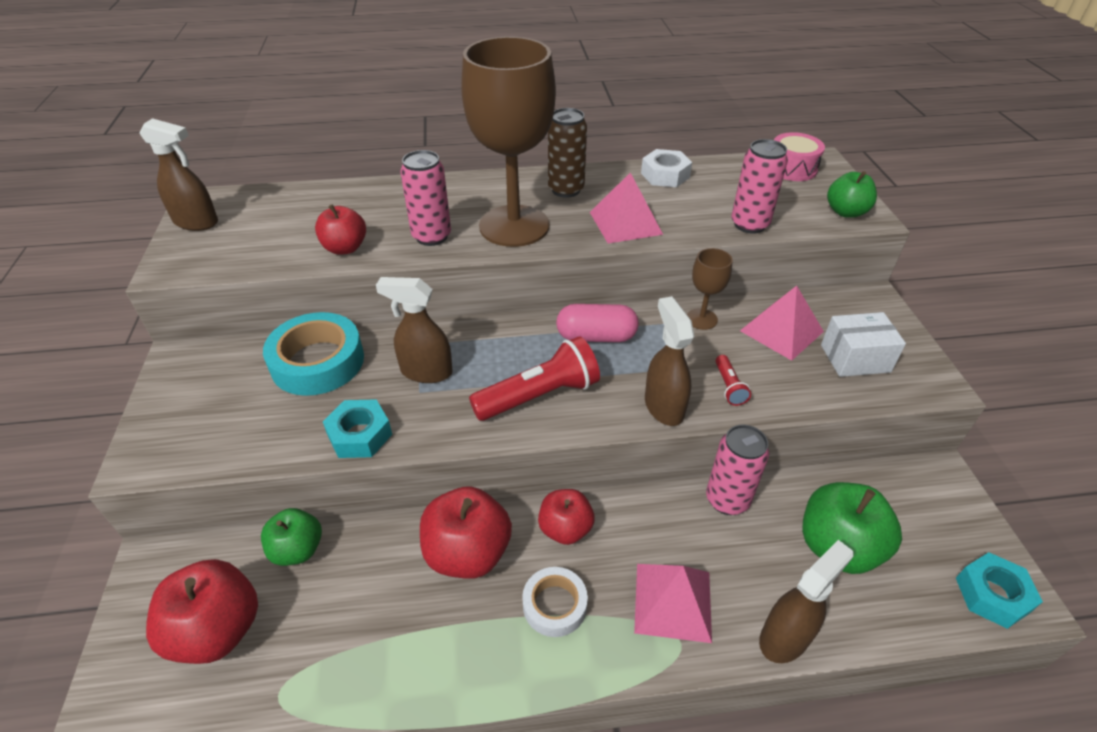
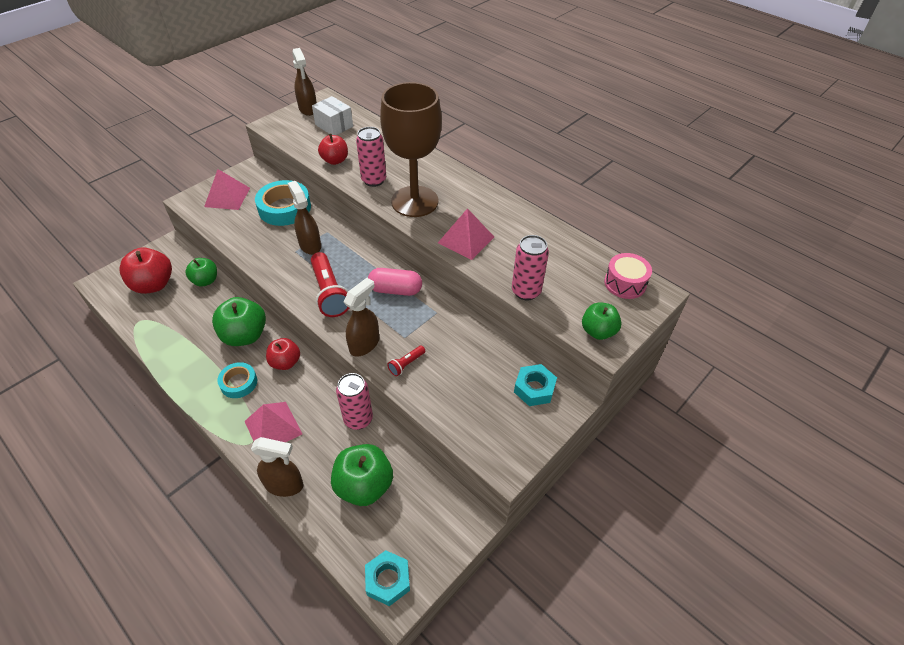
camera: 50 degrees right, 5 degrees up
(360, 435) = (252, 250): turquoise nut -> turquoise nut (534, 389)
(468, 553) = (245, 335): red apple -> green apple
(539, 395) = (330, 293): red flashlight -> red flashlight turned 45 degrees clockwise
(554, 605) = (239, 383): white tape -> turquoise tape
(566, 190) = (473, 201): brown can -> none
(596, 337) = (395, 290): pink capsule -> pink capsule turned 45 degrees counterclockwise
(665, 175) = (540, 231): white nut -> none
(701, 319) = (456, 325): brown goblet -> none
(781, 331) = (483, 367): pink pyramid -> pink pyramid (227, 197)
(855, 358) = (491, 414): white box -> white box (334, 126)

